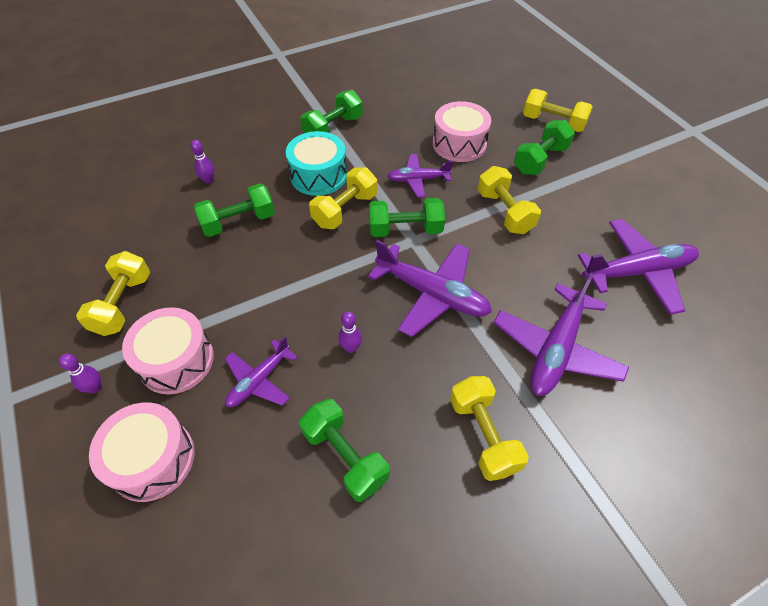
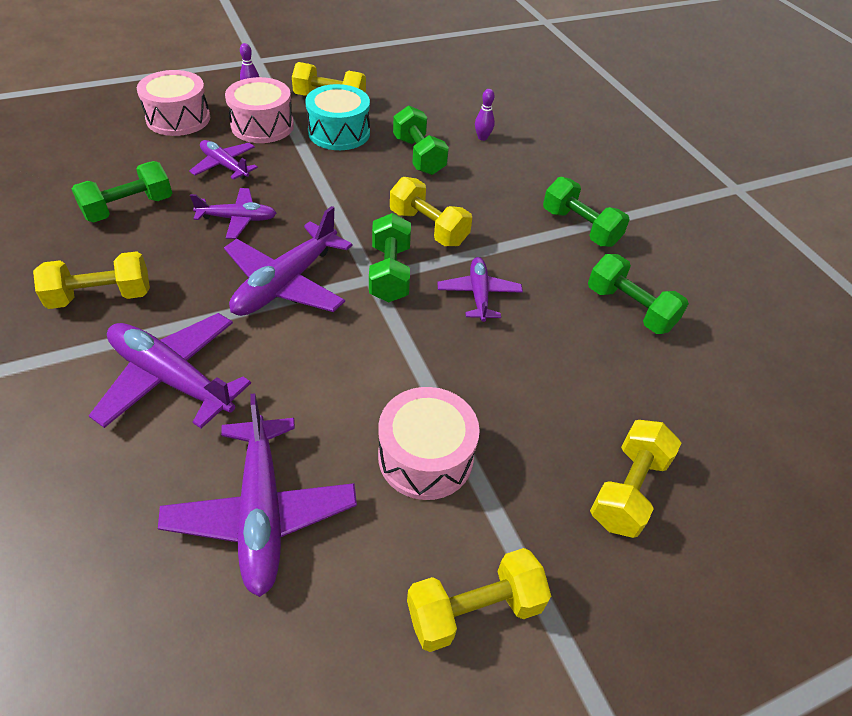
camera: 90 degrees right, 5 degrees down
(318, 175) = (488, 211): turquoise drum -> turquoise drum (339, 132)
(351, 348) = (238, 219): purple bowling pin -> purple plane
(459, 144) = (557, 348): pink drum -> pink drum (425, 457)
(504, 212) = (409, 374): yellow dumbbell -> yellow dumbbell (474, 610)
(540, 160) = (523, 445): green dumbbell -> green dumbbell (630, 308)

